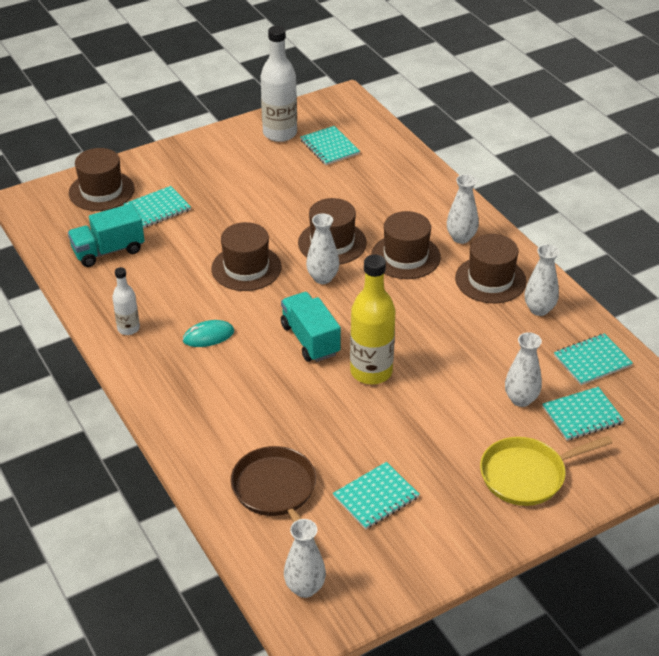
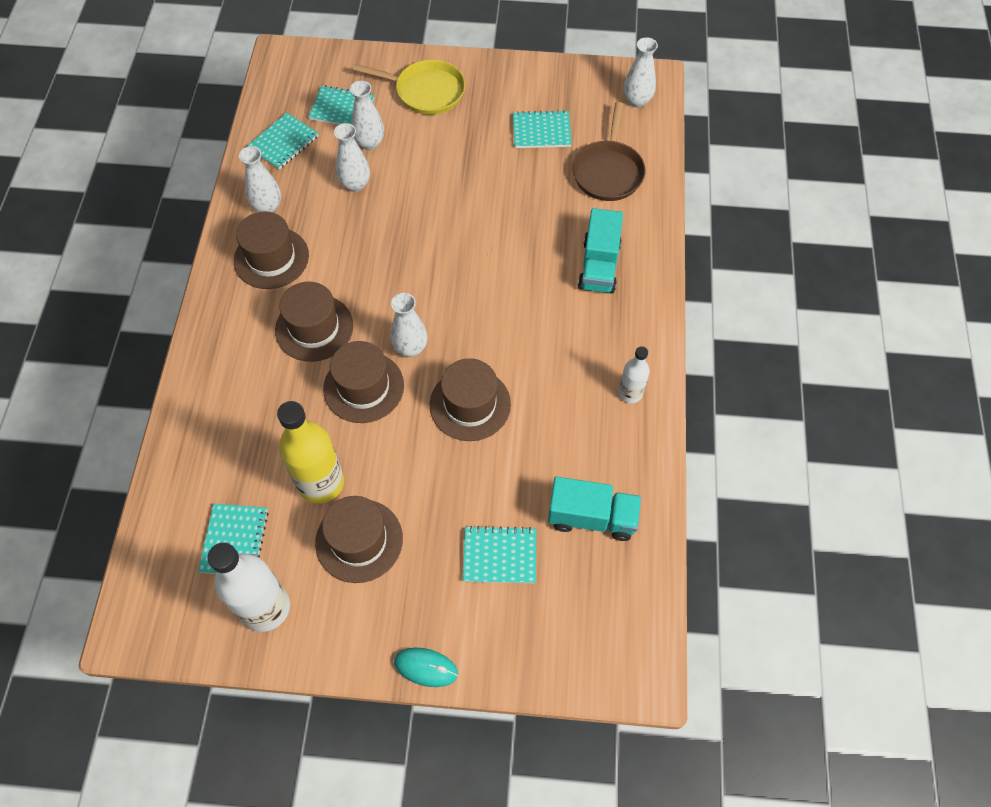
camera: 145 degrees left, 20 degrees up
(101, 191) = (544, 633): brown hat -> brown hat (359, 540)
(208, 336) = (563, 341): turquoise mouse -> turquoise mouse (426, 667)
(310, 340) = (478, 286): turquoise truck -> turquoise truck (599, 266)
(371, 371) = (456, 227): yellow bottle -> yellow bottle (321, 483)
(461, 238) = (243, 319): white vase -> white vase (355, 184)
(592, 361) = (283, 142): turquoise notebook -> turquoise notebook turned 60 degrees counterclockwise

